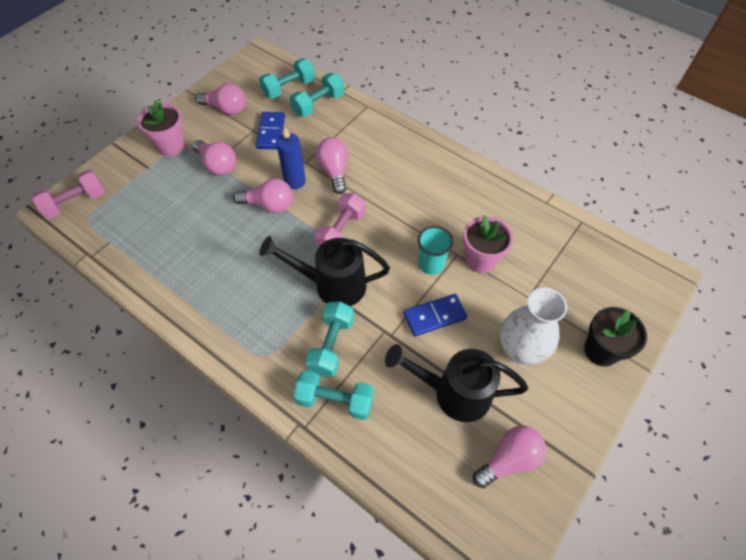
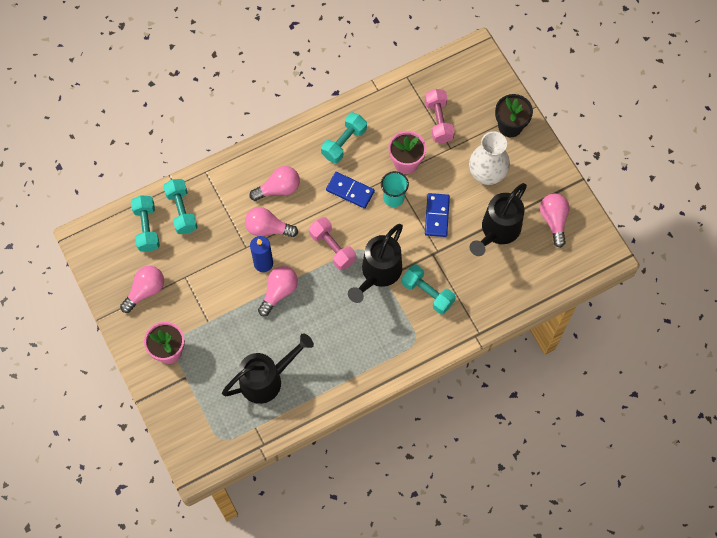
camera: 65 degrees left, 10 degrees up
(75, 202) = (197, 446): pink dumbbell -> pink dumbbell (438, 121)
(166, 231) = (267, 379): none -> black watering can
(217, 165) = (213, 319): pink light bulb -> pink light bulb (278, 189)
(271, 132) = (196, 262): blue domino -> blue domino (350, 191)
(335, 400) = (469, 307): turquoise dumbbell -> turquoise dumbbell (344, 143)

